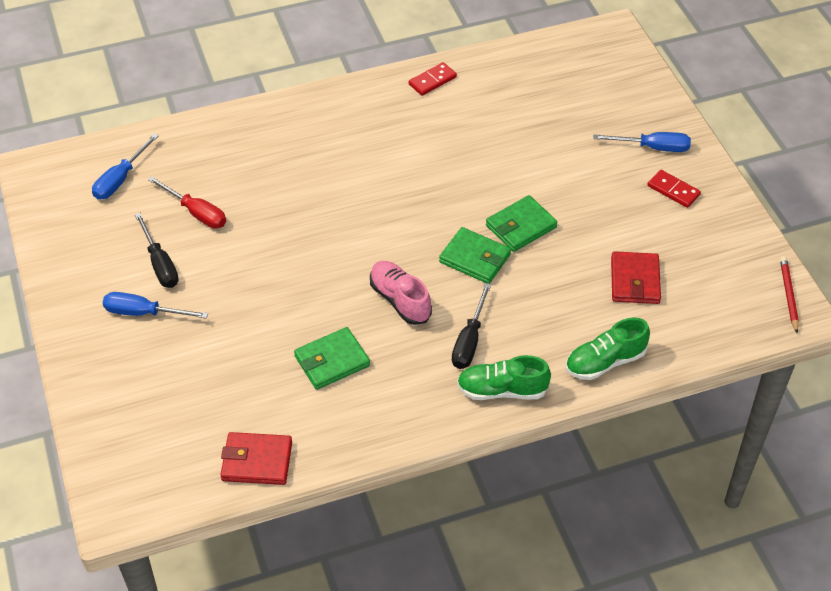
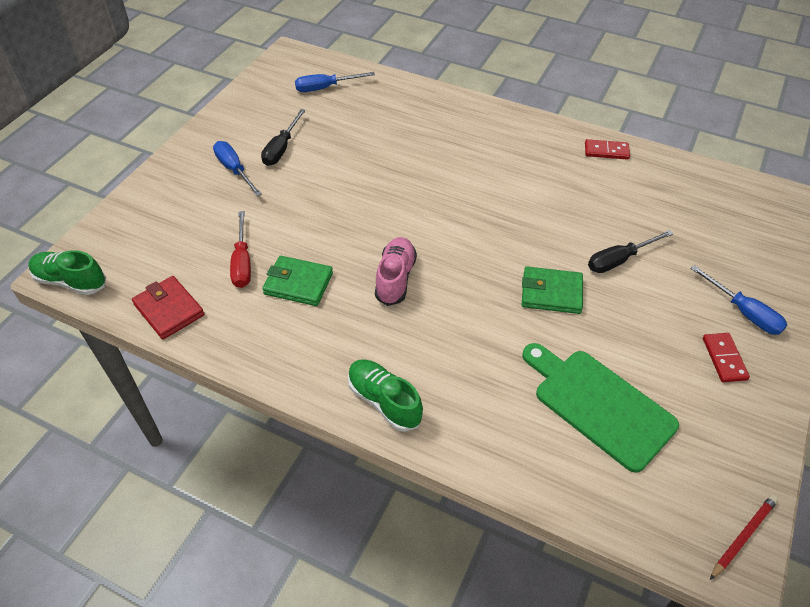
camera: 45 degrees right, 0 degrees up
(196, 213) = (341, 134): red screwdriver -> red screwdriver (242, 263)
(469, 341) = (407, 345): black screwdriver -> black screwdriver (619, 260)
(475, 258) = (486, 290): green wallet -> none
(605, 362) = (493, 449): green shoe -> green shoe (71, 281)
(634, 281) = (599, 405): red wallet -> green cutting board

